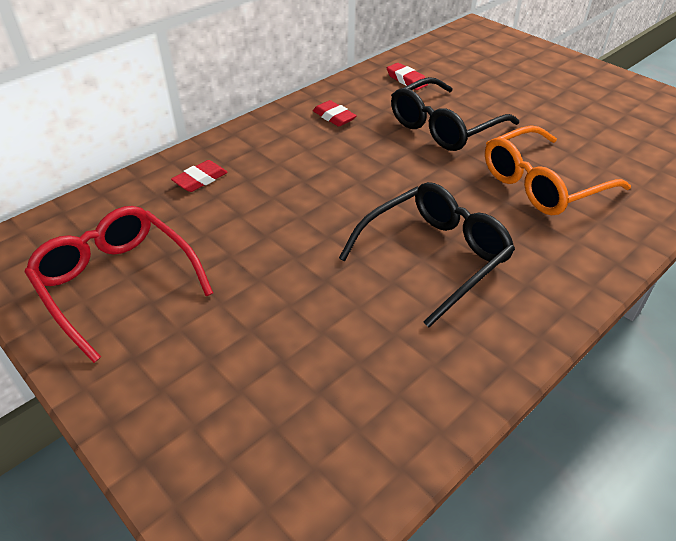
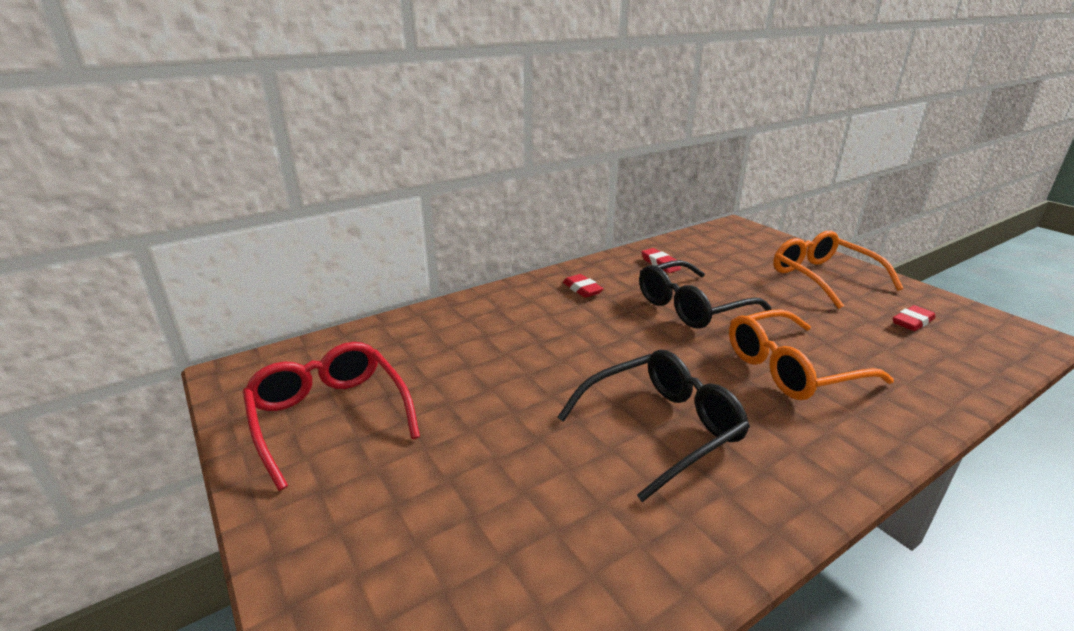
camera: 10 degrees right, 15 degrees down
(200, 180) = (440, 331): red eraser -> red eraser (912, 322)
(563, 82) = (822, 277): none -> orange glasses

